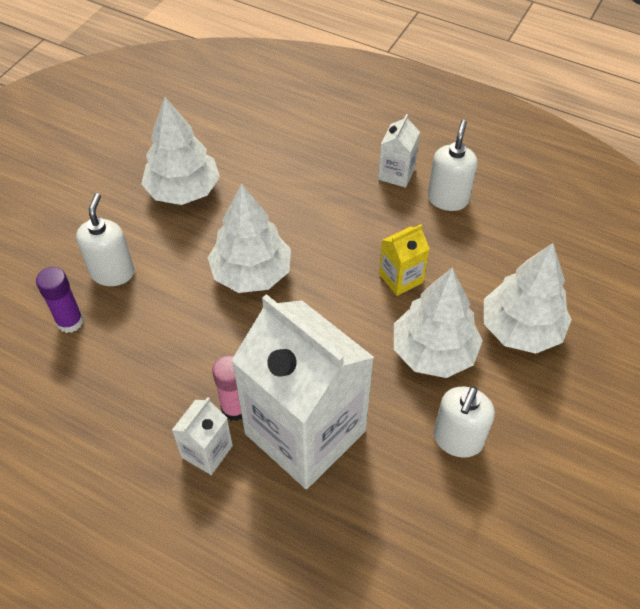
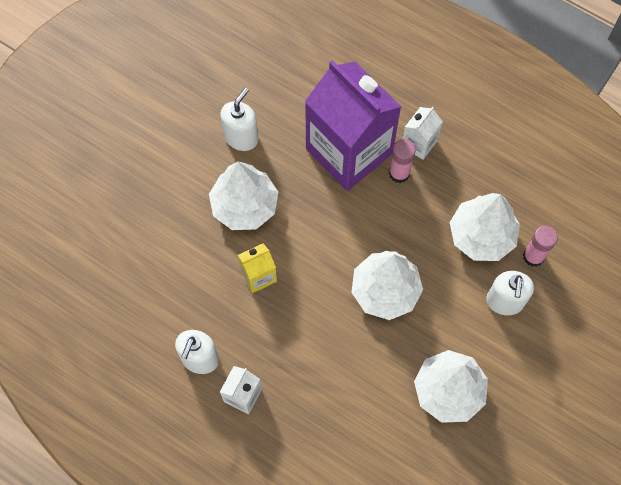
camera: 175 degrees left, 15 degrees up
(70, 321) = (533, 256): purple glue stick -> pink glue stick
(305, 432) = (349, 151): white carton -> purple carton
(521, 329) = (171, 220): white tree -> white tree (481, 236)

